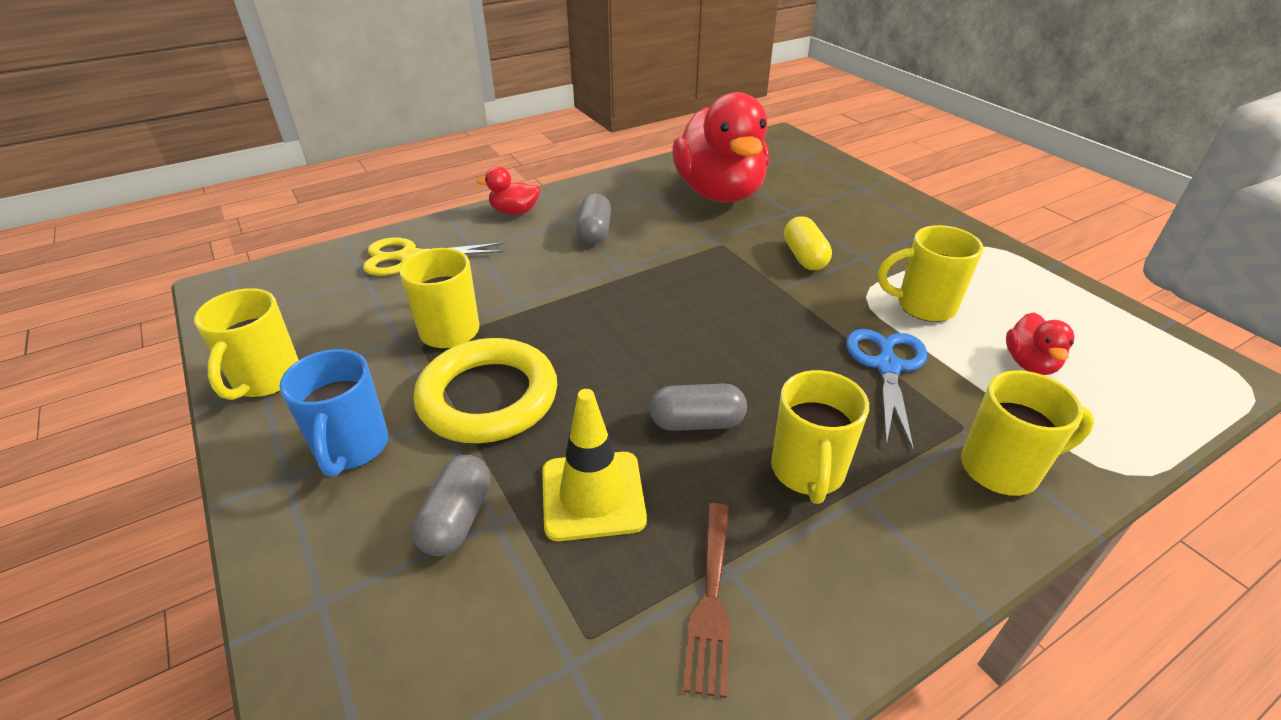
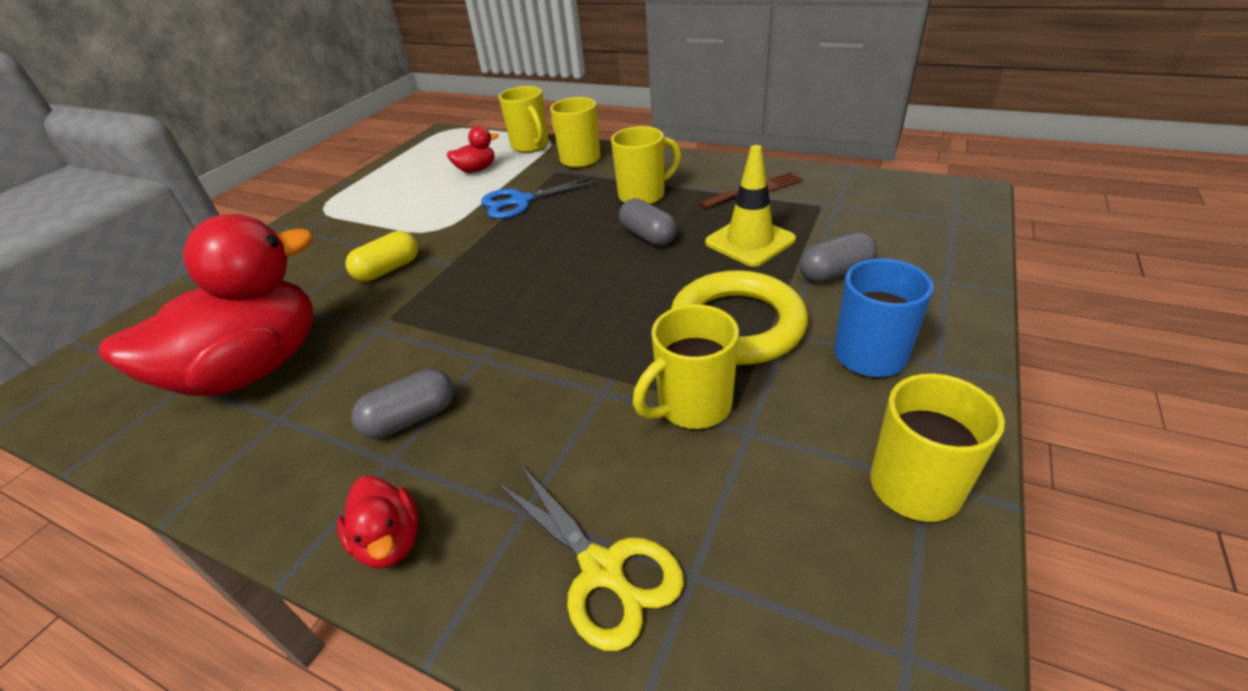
camera: 120 degrees left, 0 degrees up
(923, 306) = (435, 208): yellow mug -> yellow mug (531, 146)

